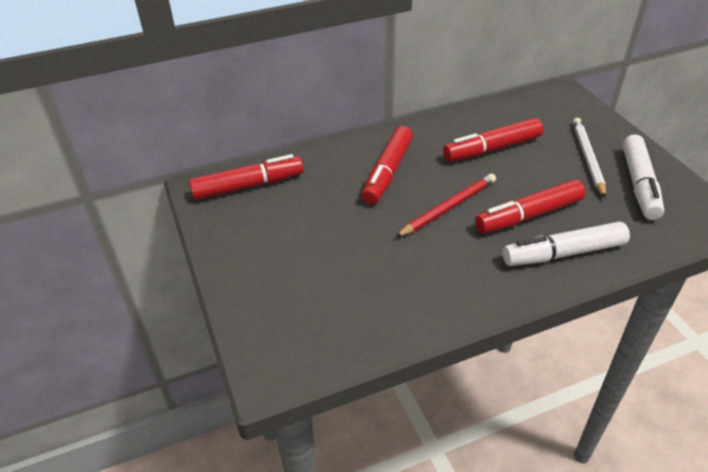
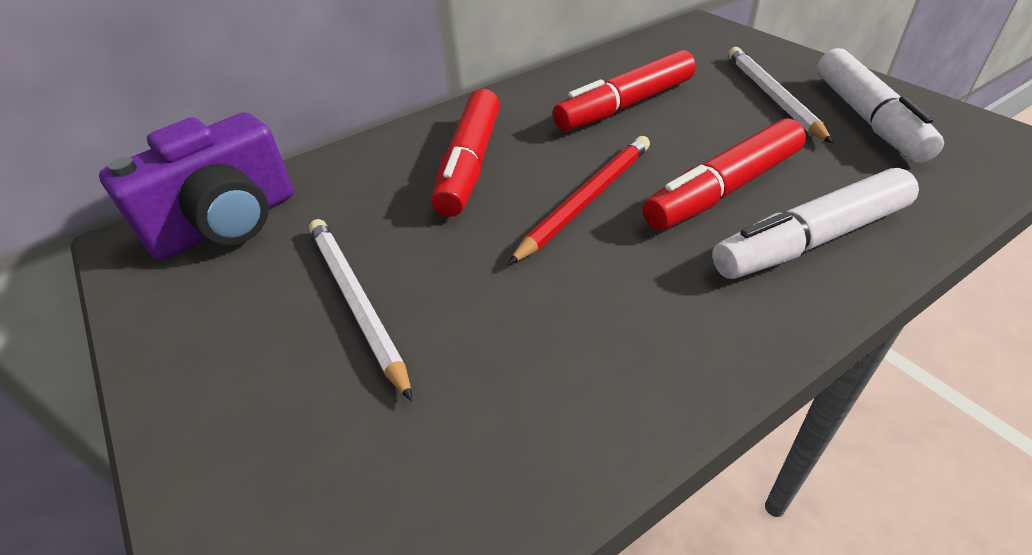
camera: 10 degrees left, 0 degrees up
(248, 186) = (227, 223): red marker -> purple camera
(314, 242) = (357, 302): none -> white pencil

